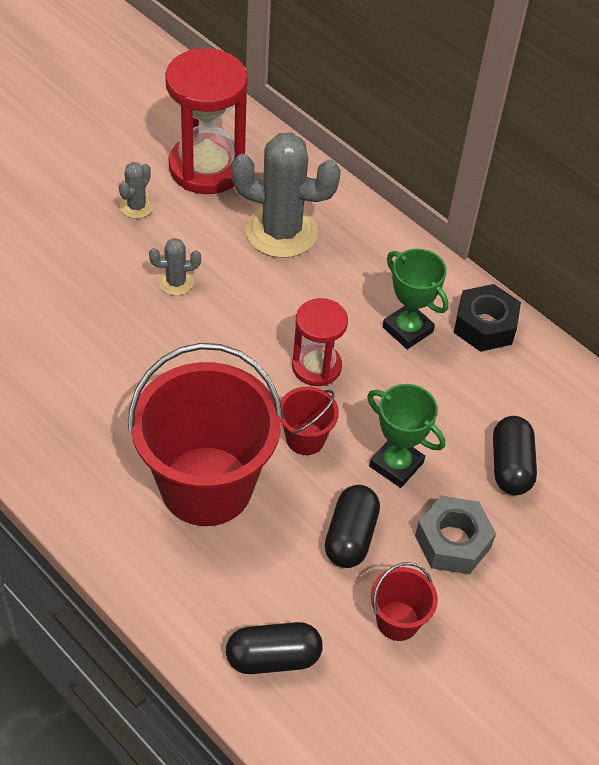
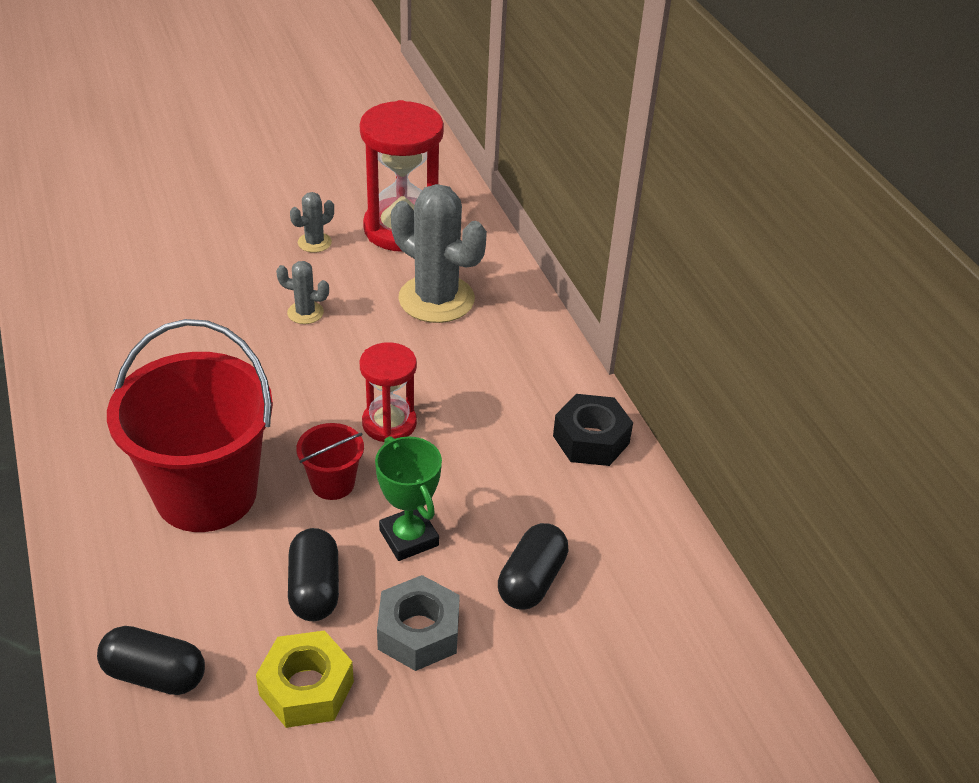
camera: 25 degrees right, 10 degrees down
(350, 536) = (314, 588): black capsule -> black capsule turned 45 degrees counterclockwise
(397, 621) = (306, 688): red bucket -> yellow nut
(407, 329) = (505, 419): green trophy -> none

